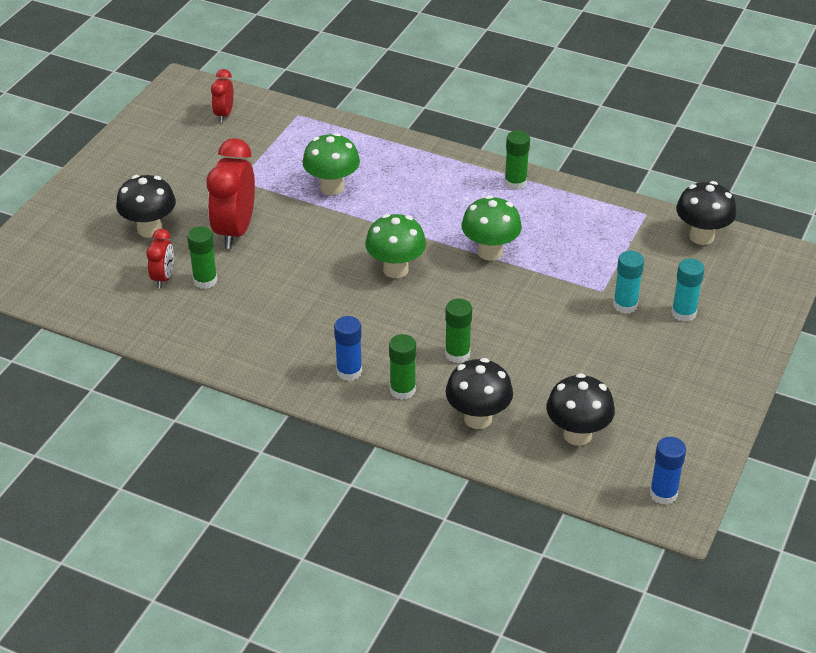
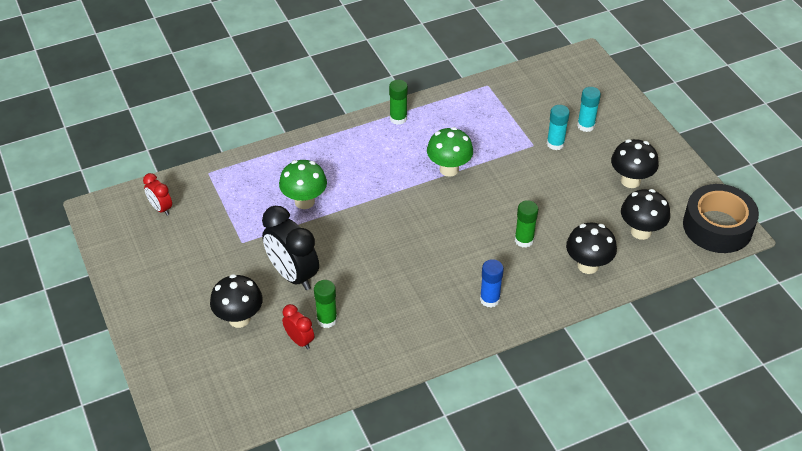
camera: 50 degrees left, 5 degrees up
(235, 231) = (293, 275): red clock -> black clock
(395, 269) = (418, 220): green mushroom -> none
(402, 390) = (531, 284): green glue stick -> none
(663, 494) = (717, 227): blue glue stick -> black tape
(701, 236) = (531, 77): black mushroom -> black mushroom (630, 181)

